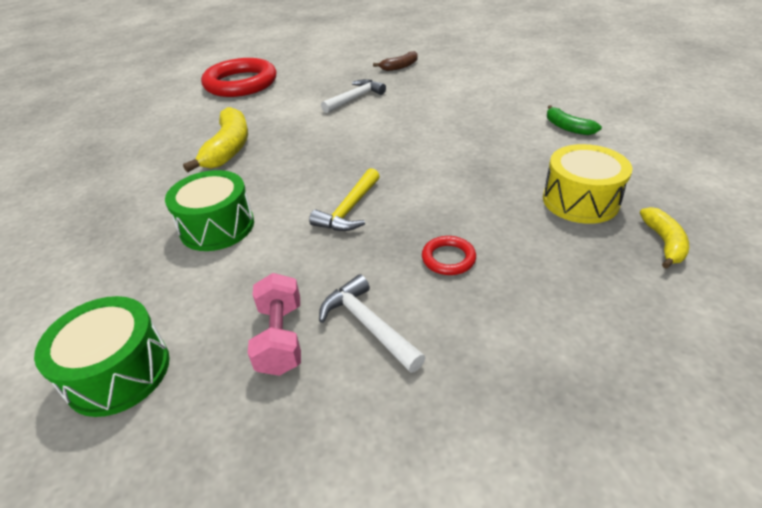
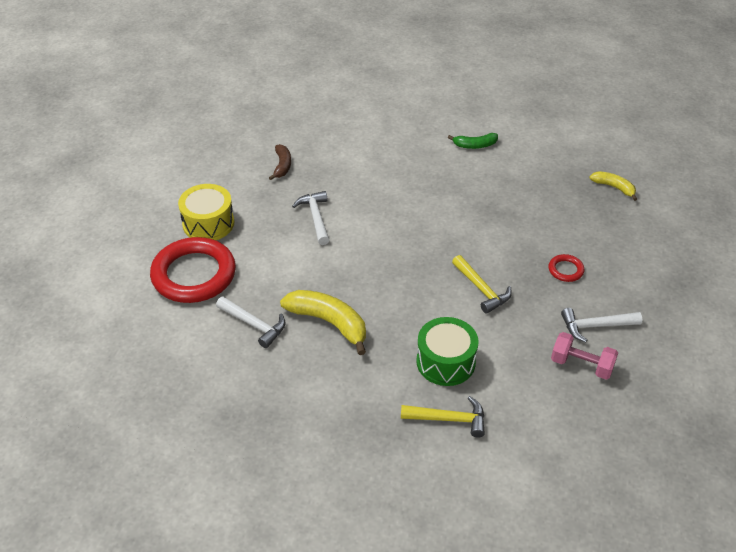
camera: 60 degrees left, 5 degrees up
(118, 372) = (561, 443): green drum -> none
(129, 260) = (449, 419): none -> yellow hammer
(202, 121) = (254, 325): none -> white hammer
(580, 201) = (556, 191): yellow drum -> yellow drum (208, 223)

